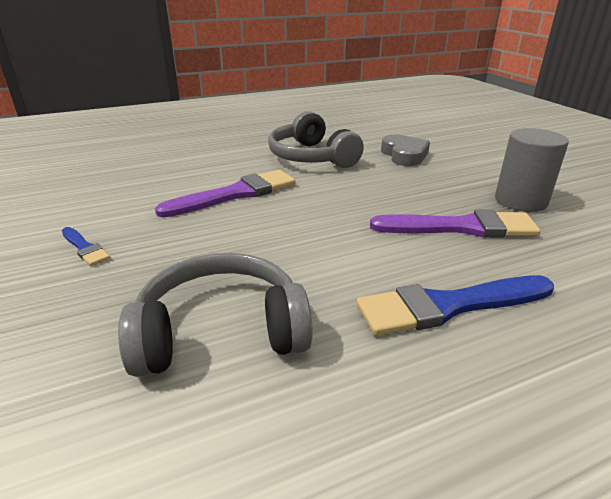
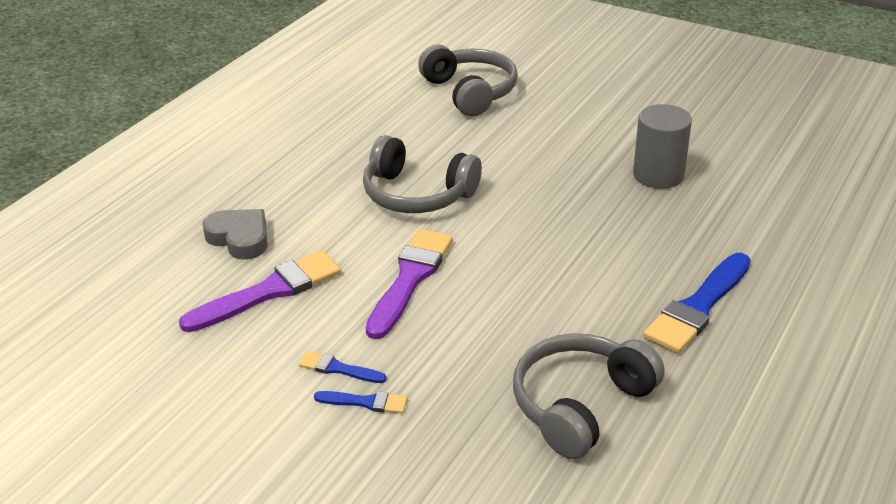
camera: 35 degrees left, 5 degrees up
(107, 222) = (338, 369): none -> blue brush
(404, 155) = (505, 152): grey heart -> grey heart (239, 238)
(421, 125) = (470, 92): none -> grey headphones
(461, 227) = (641, 228): purple brush -> purple brush (269, 291)

